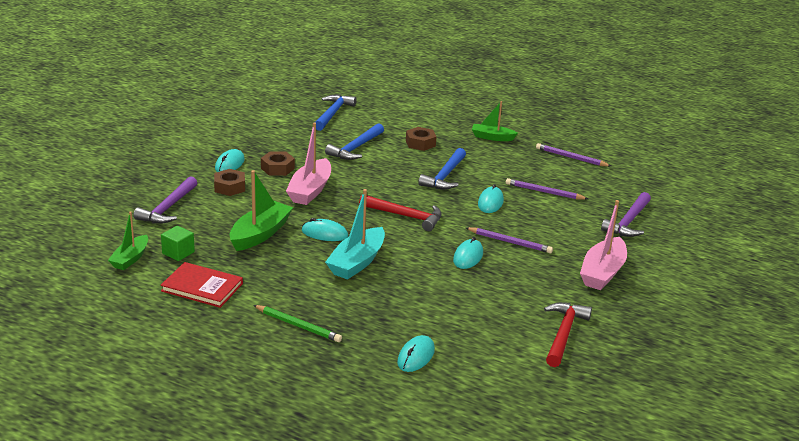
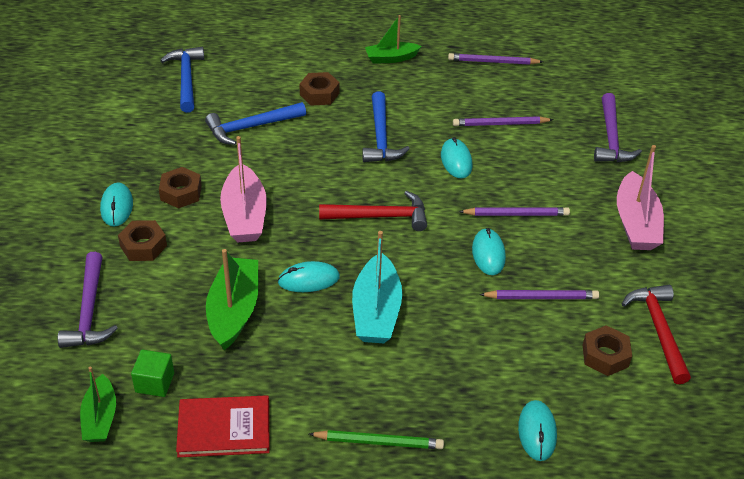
camera: 25 degrees left, 15 degrees up
(355, 148) = (251, 127): blue hammer -> blue hammer turned 60 degrees clockwise
(487, 290) = (541, 297): none -> purple pencil
(507, 334) = (605, 355): none -> brown nut

